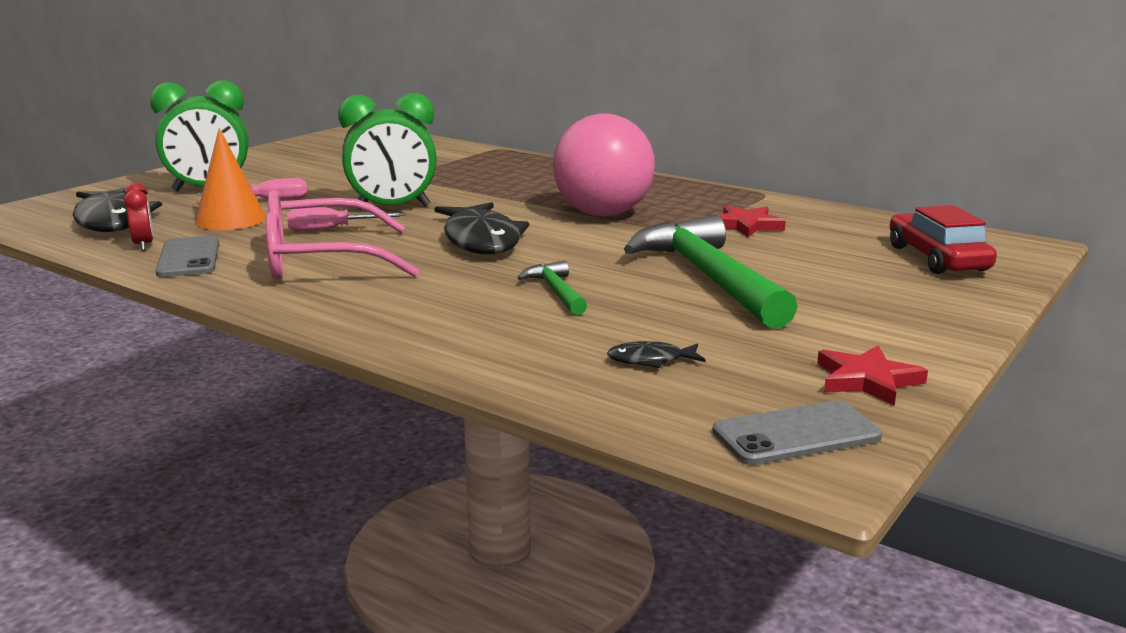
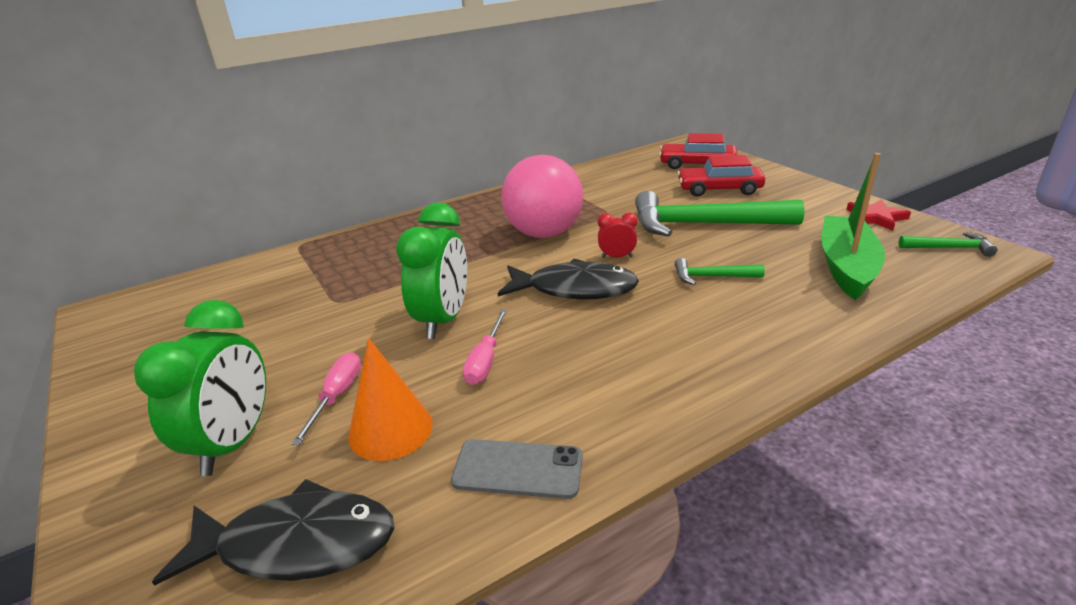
camera: 65 degrees left, 10 degrees up
(143, 245) = (442, 510): red clock -> red clock (617, 257)
(321, 260) = (581, 376): pink glasses -> none
(651, 360) = (846, 266): black fish -> green boat
(746, 225) = (605, 195): red star -> none
(796, 434) = (949, 248): grey phone -> green hammer
(850, 277) = (719, 189): none -> red car

